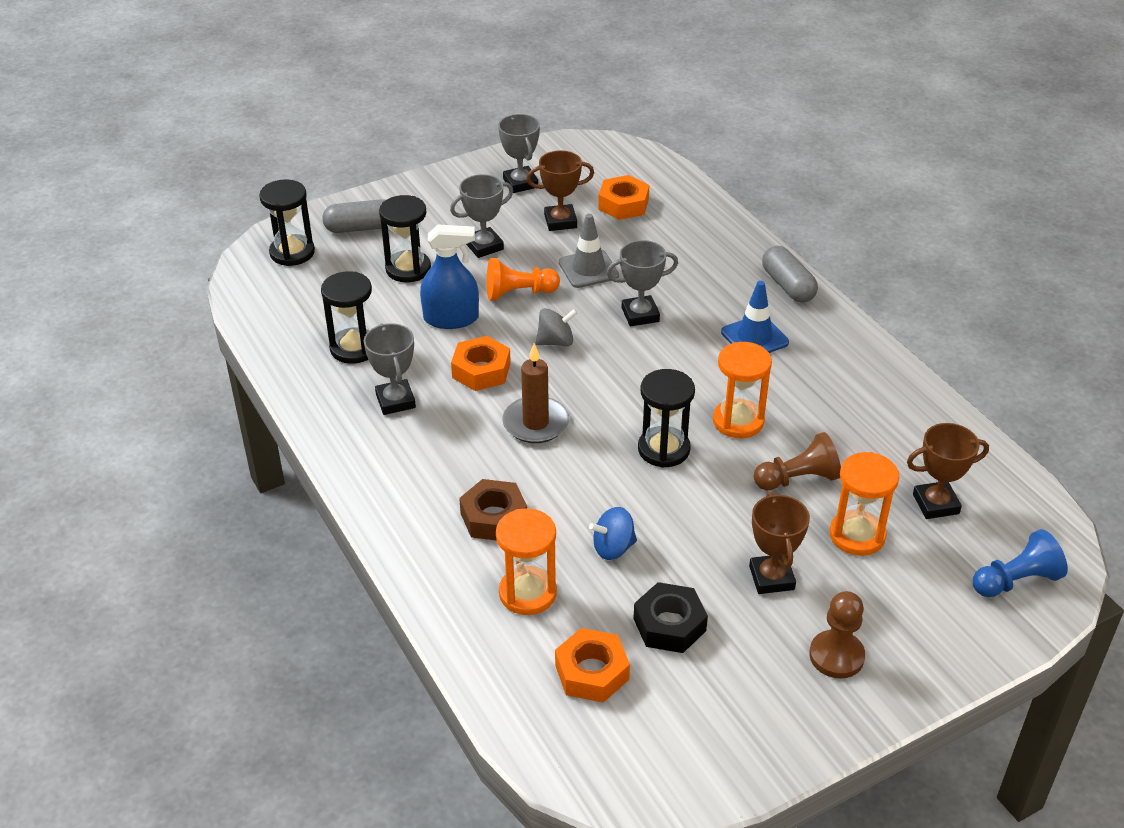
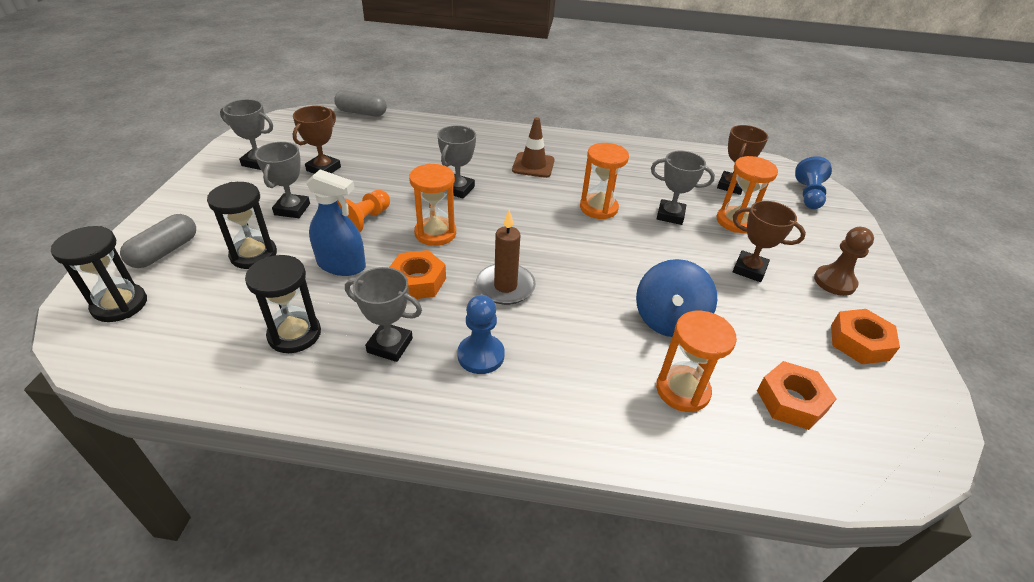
camera: 55 degrees left, 0 degrees up
(438, 454) = (481, 355): none -> blue pawn
(451, 318) = (341, 265): blue spray bottle -> blue spray bottle turned 75 degrees clockwise
(493, 517) = (583, 363): brown nut -> none
(556, 341) = (435, 233): grey spinning top -> orange hourglass
(588, 269) = (386, 184): grey traffic cone -> none
(613, 548) = (668, 320): blue spinning top -> blue spinning top, size x1.64
(623, 204) = (349, 141): orange nut -> orange nut (859, 342)
(663, 449) = (593, 247): black hourglass -> none
(669, 625) = (764, 335): black nut -> none
(754, 337) = (533, 165): blue traffic cone -> brown traffic cone
(788, 285) = (505, 134): grey capsule -> grey capsule (361, 113)
(798, 479) = (670, 215): brown pawn -> grey trophy

